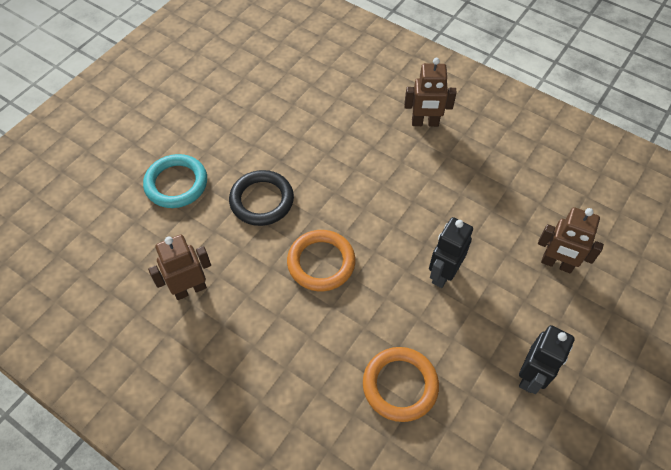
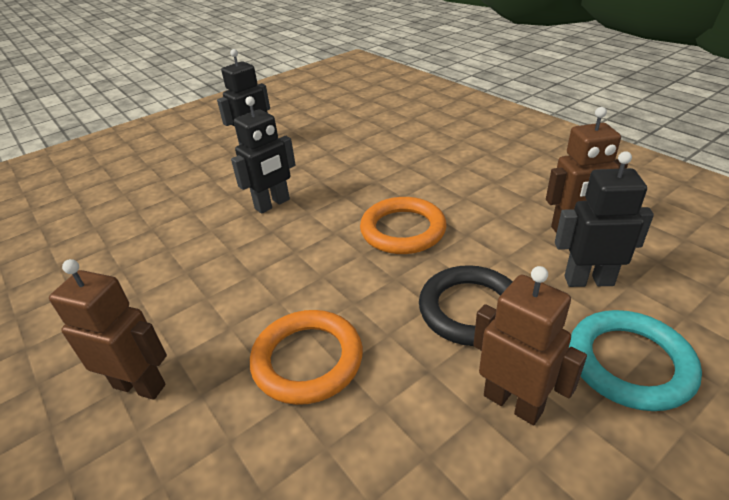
camera: 160 degrees left, 20 degrees down
(187, 237) = (588, 280): none -> black robot
(400, 385) = (362, 148): orange ring -> orange ring (307, 360)
(556, 264) = (155, 197): brown robot -> brown robot (513, 403)

